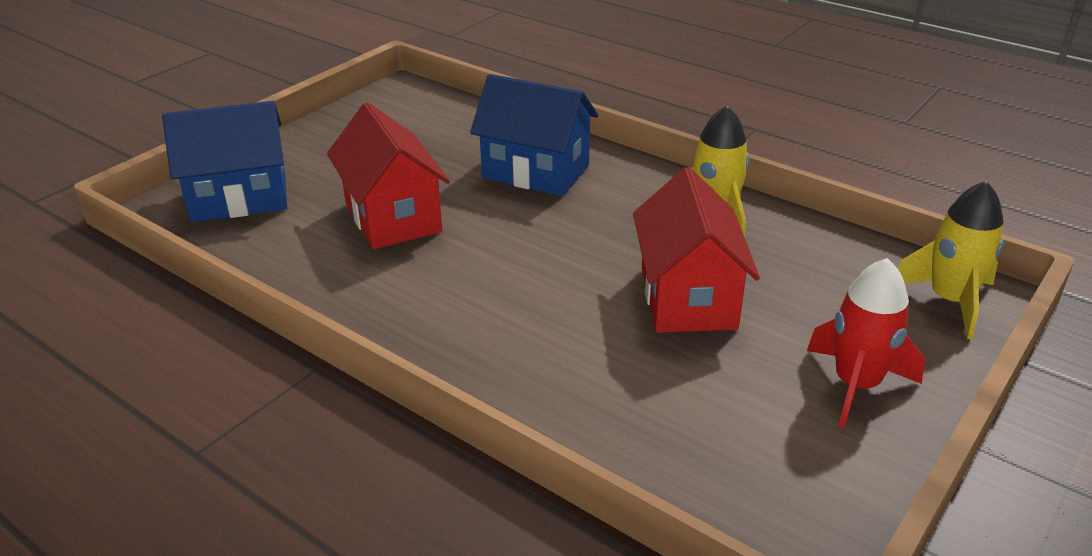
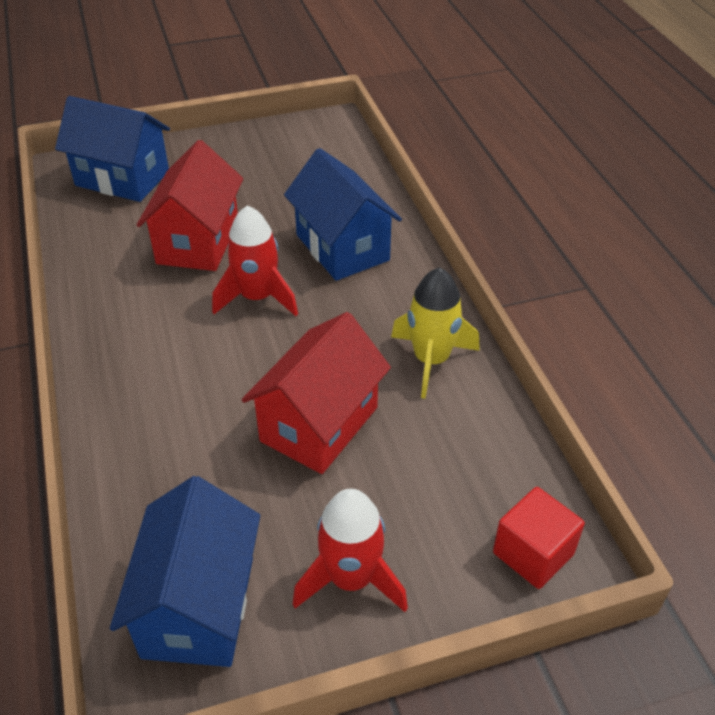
camera: 35 degrees right, 10 degrees up
(509, 235) = (257, 297): none -> red rocket
(770, 471) = (198, 606): none -> blue house
(950, 301) = (533, 553): yellow rocket -> red cube

